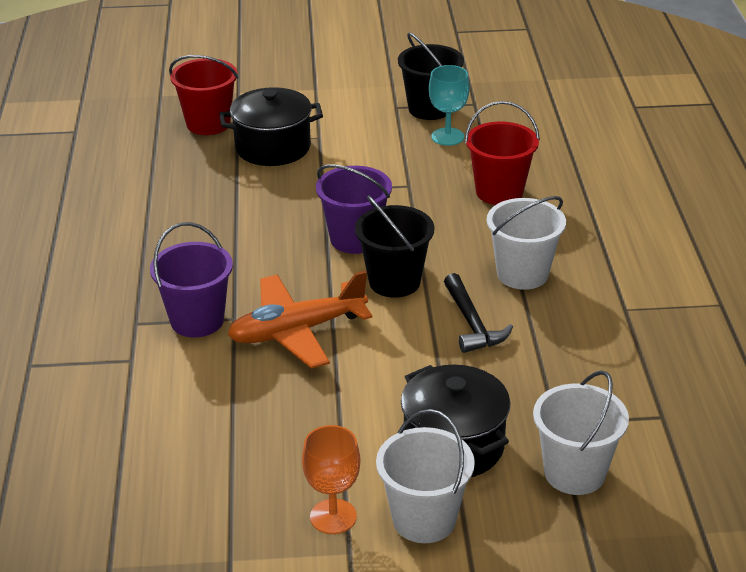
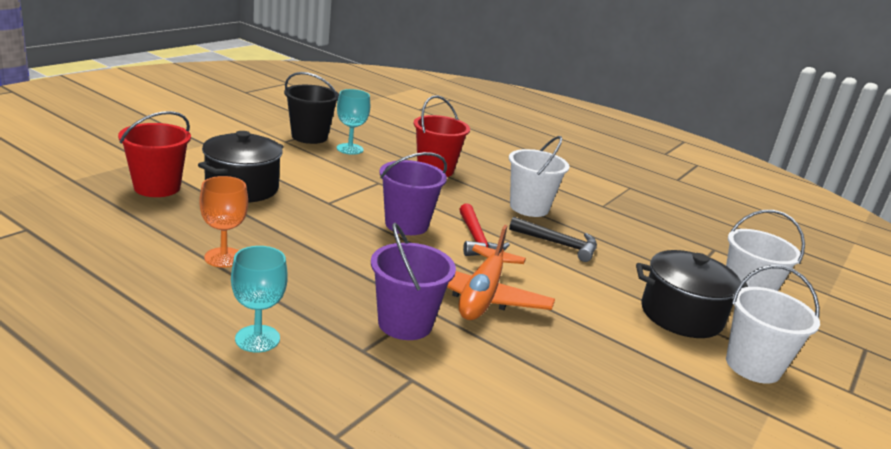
camera: 55 degrees left, 10 degrees down
(86, 279) = (257, 339): none -> turquoise goblet
(333, 516) = (721, 398): orange goblet -> orange goblet (223, 257)
(394, 282) = (476, 239): black bucket -> red hammer

